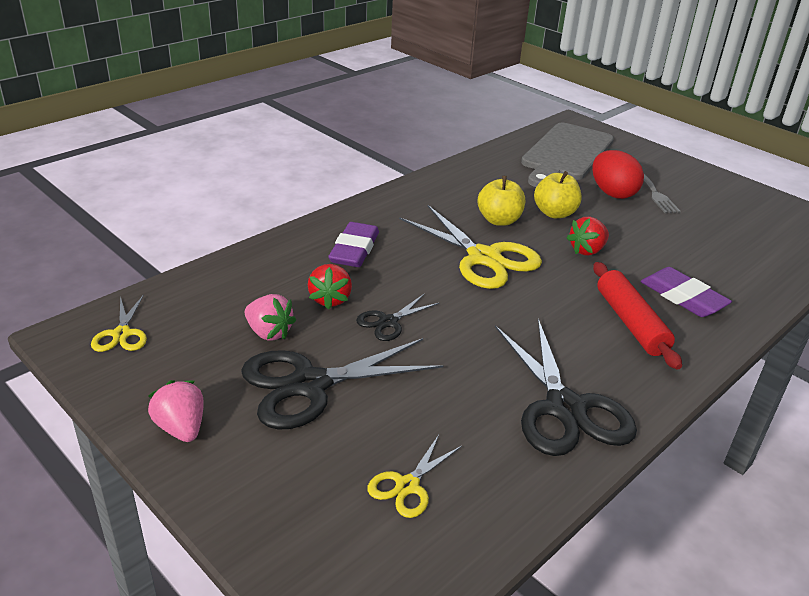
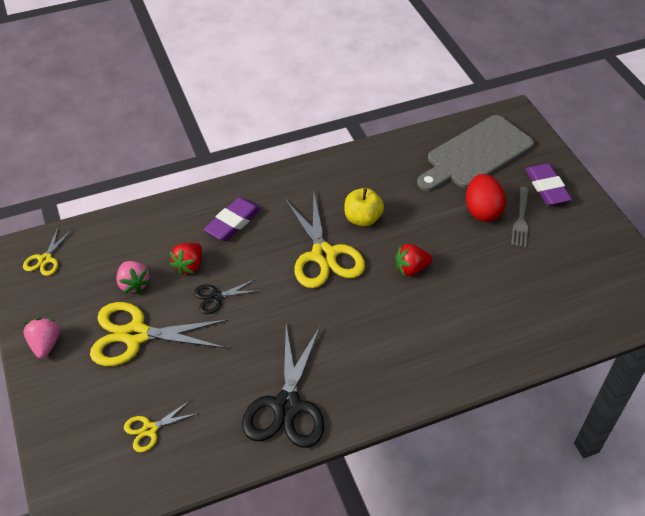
camera: 25 degrees right, 15 degrees up
(310, 385) = (136, 335): black scissors -> yellow scissors
(554, 213) = (414, 222): yellow apple -> none
(631, 323) = (391, 348): red rolling pin -> none
(683, 297) = (452, 336): purple eraser -> purple eraser (546, 187)

